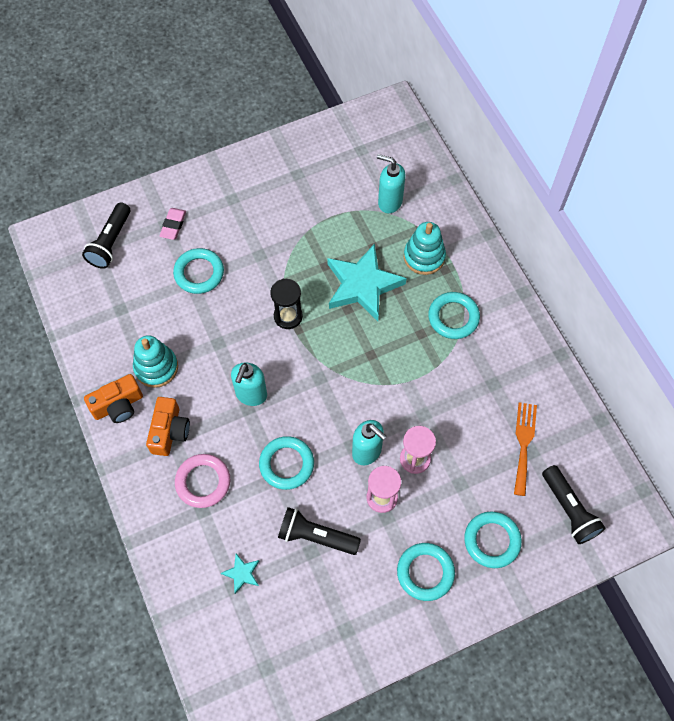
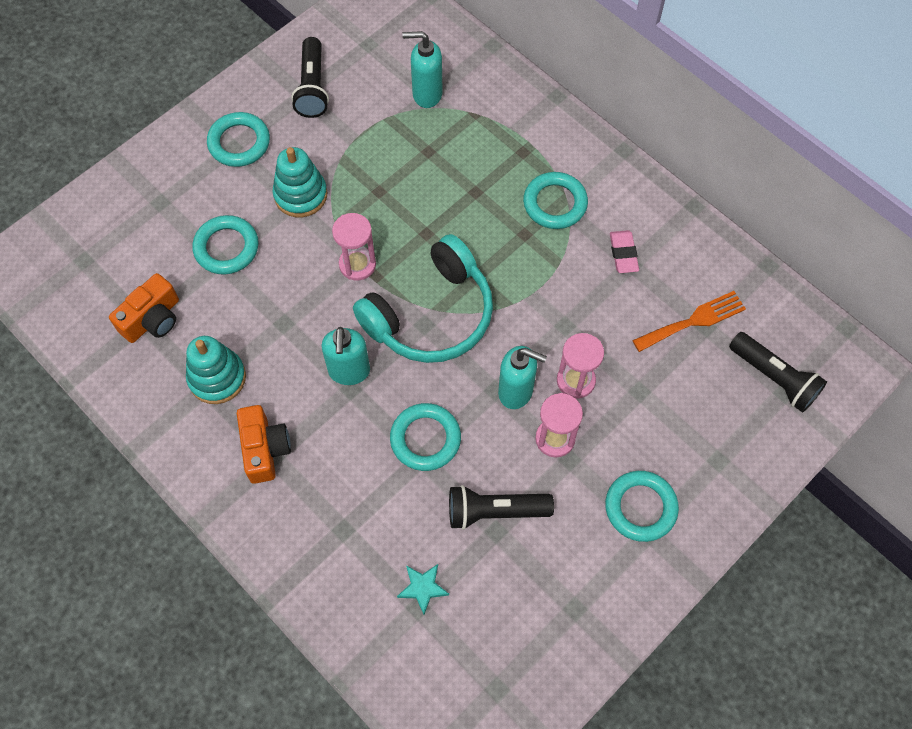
camera: 20 degrees left, 0 degrees up
(111, 242) = (99, 246): black flashlight -> black flashlight (313, 87)
(118, 405) = (187, 439): orange camera -> orange camera (152, 319)
(173, 225) = (171, 201): pink eraser -> pink eraser (623, 254)
(203, 482) = (331, 495): pink ring -> none
(288, 316) = (357, 264): black hourglass -> pink hourglass
(327, 372) = (430, 314): none -> turquoise headphones
(362, 285) = (433, 200): turquoise star -> none
(424, 257) = (493, 145): turquoise stacking toy -> turquoise stacking toy (300, 195)
(492, 540) = (702, 444): turquoise ring -> turquoise ring (239, 143)
(524, 444) = (693, 321): orange fork -> orange fork turned 75 degrees clockwise

